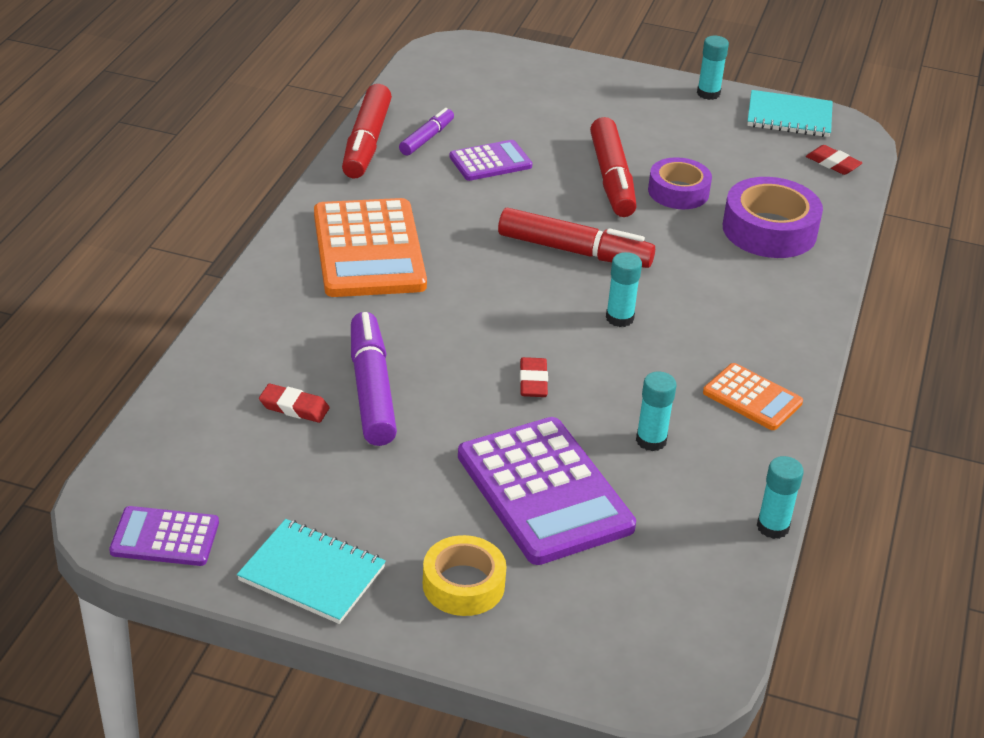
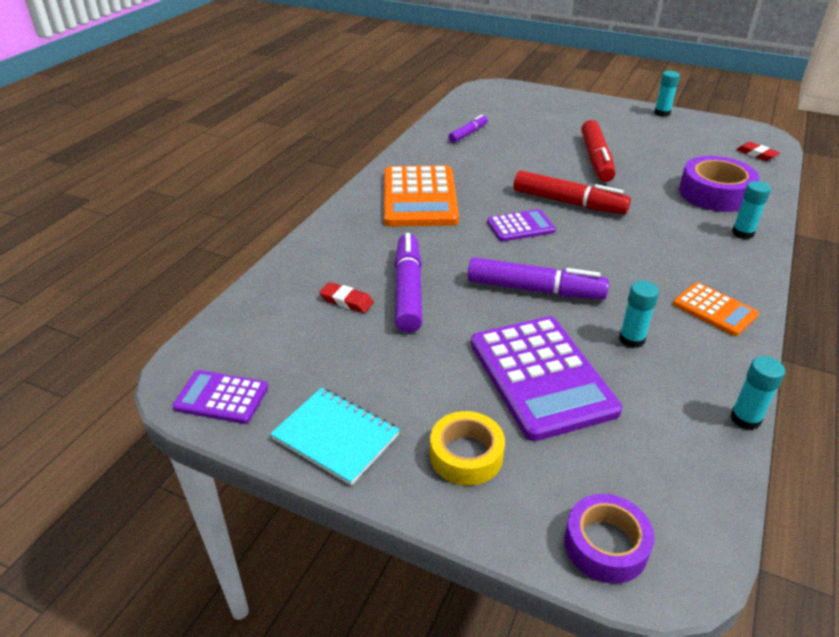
camera: 10 degrees right, 0 degrees up
(366, 143) = (427, 135): red marker -> none
(490, 162) = (510, 148): purple calculator -> purple calculator (520, 226)
(533, 381) = (535, 290): red eraser -> purple marker
(619, 318) = (603, 248): turquoise glue stick -> turquoise glue stick (742, 233)
(678, 192) = (644, 168): purple tape -> purple tape (605, 545)
(789, 117) = (720, 127): turquoise notebook -> none

